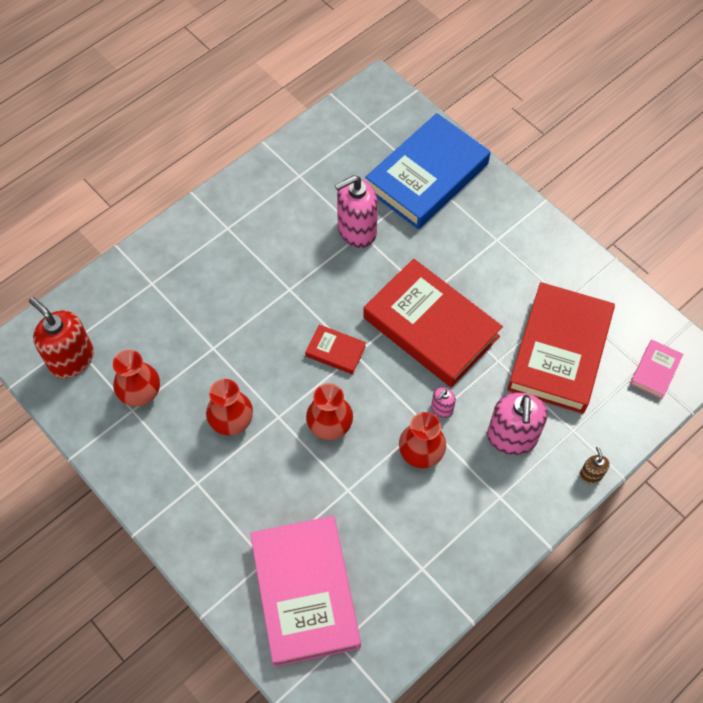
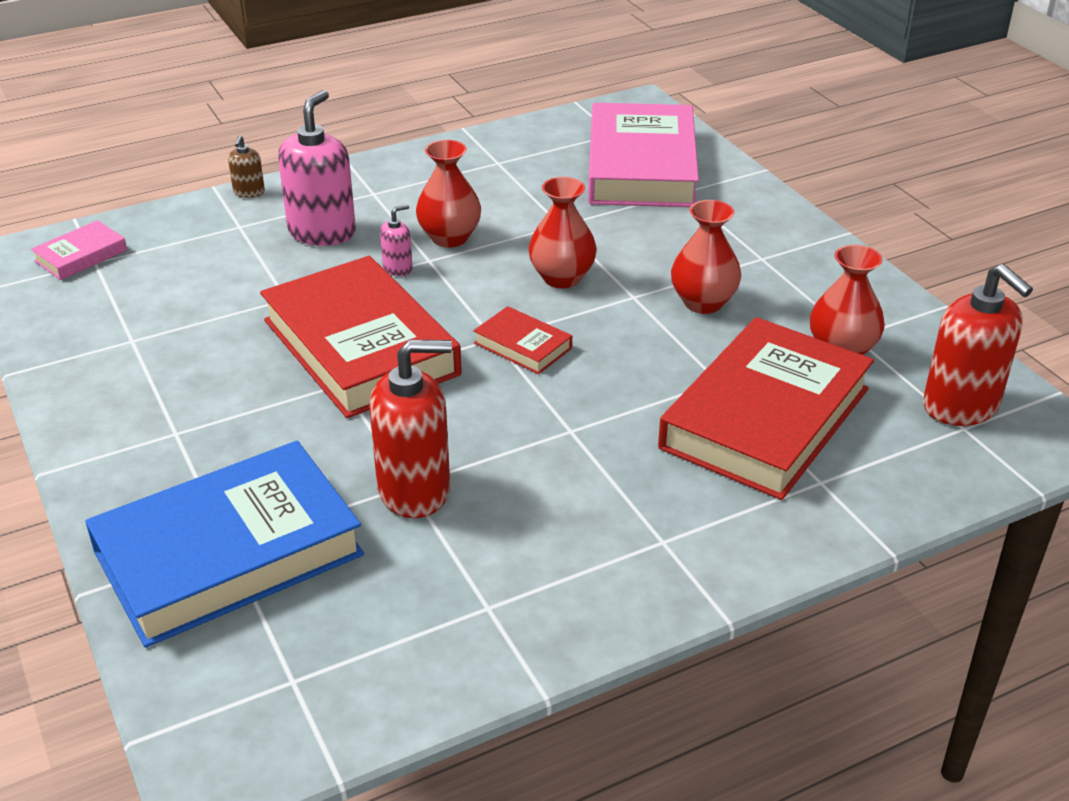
camera: 165 degrees left, 25 degrees down
(356, 231) = (415, 490): pink soap dispenser -> red soap dispenser
(559, 352) = (192, 292): red book -> red book (765, 418)

